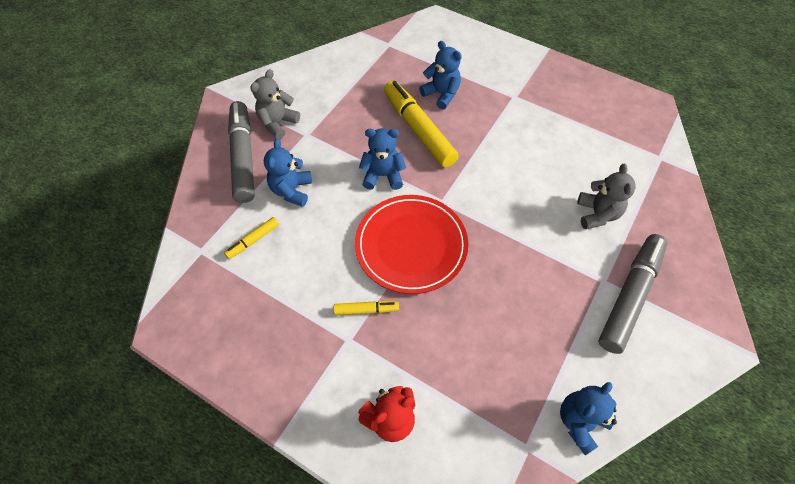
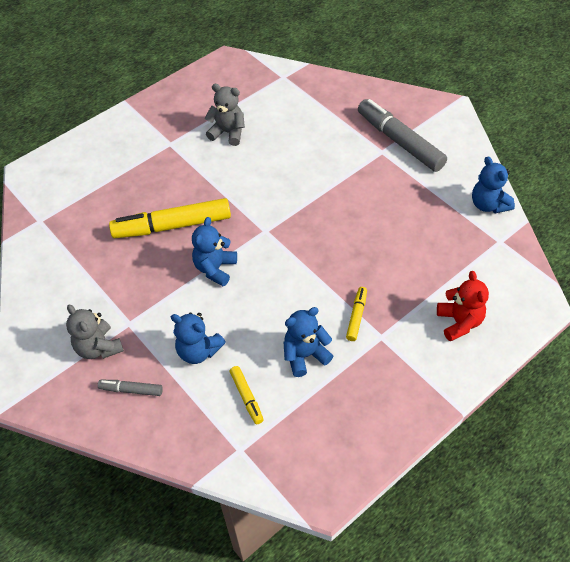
camera: 70 degrees left, 5 degrees down
(243, 157) = (131, 390): grey marker -> grey marker, size x0.47
(411, 246) = (303, 266): red plate -> none
(441, 94) = (137, 196): blue teddy bear -> blue teddy bear (305, 355)
(597, 214) = (321, 133): grey teddy bear -> grey teddy bear (228, 133)

